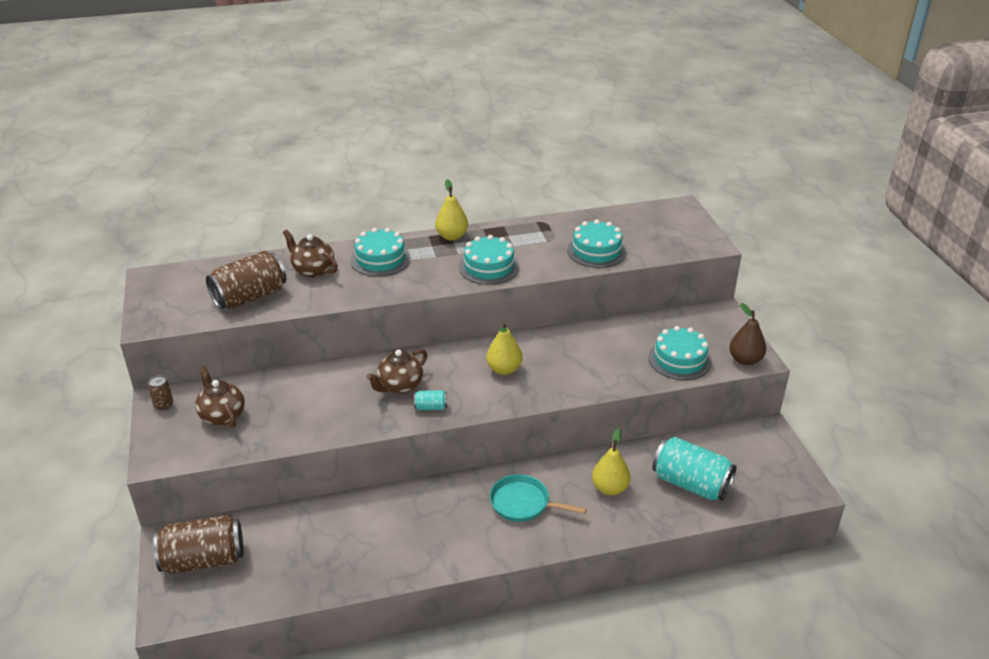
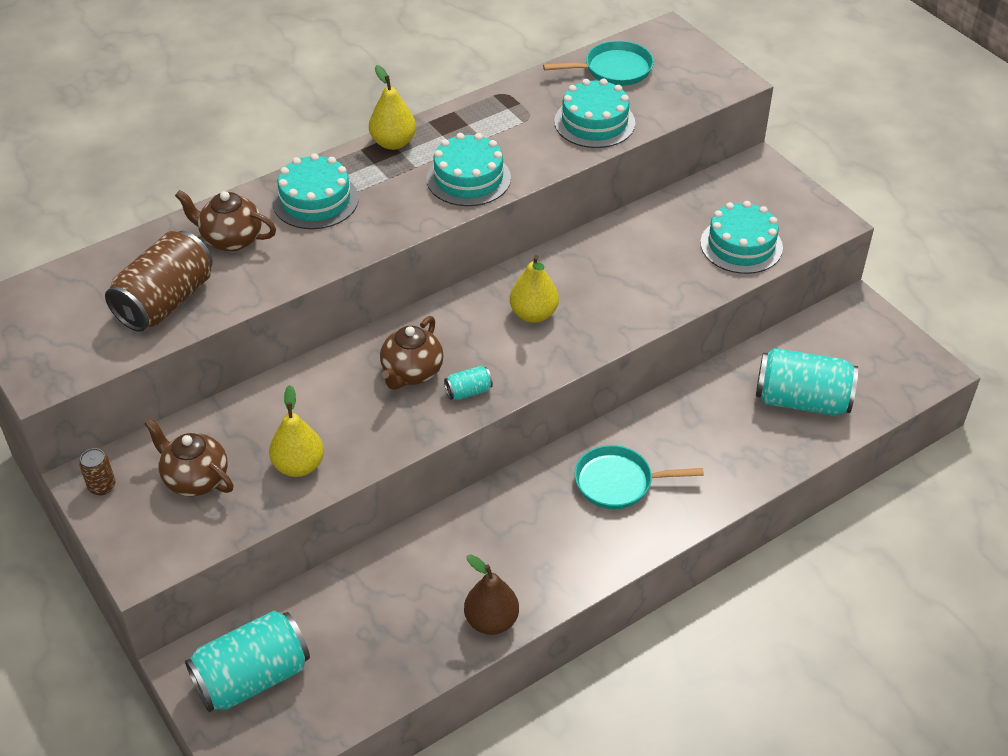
camera: 20 degrees left, 10 degrees up
(203, 560) = (252, 678): brown can -> turquoise can
(610, 488) = (711, 433): yellow pear -> yellow pear (299, 466)
(629, 222) = (614, 69): none -> turquoise pan
(745, 360) = (817, 226): brown pear -> brown pear (491, 621)

